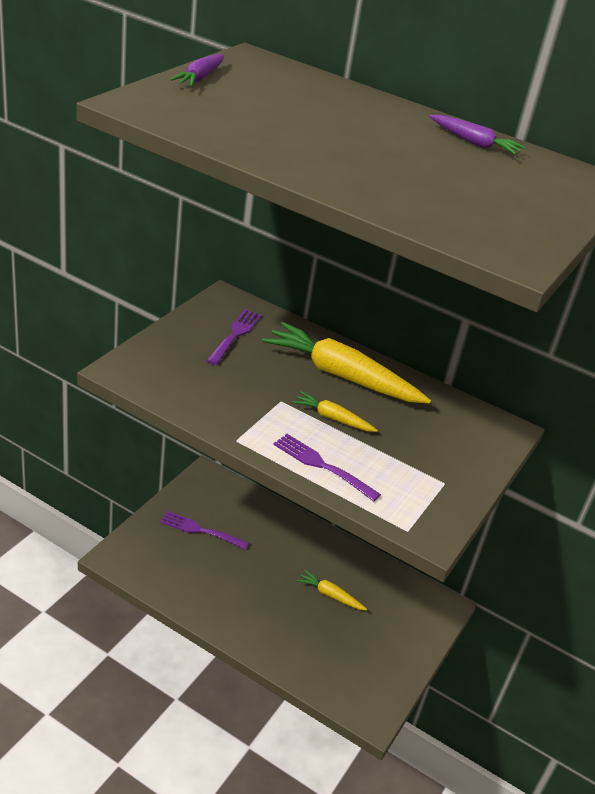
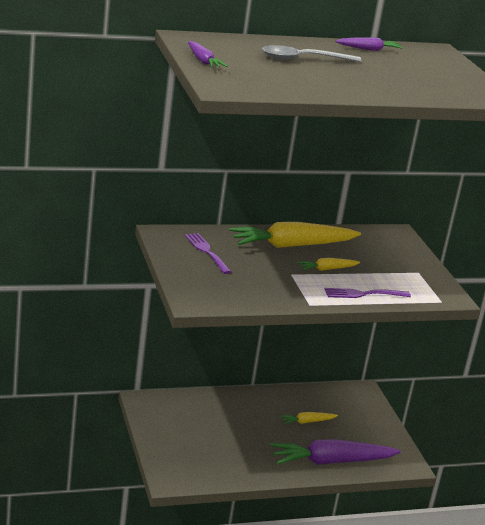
camera: 45 degrees left, 10 degrees down
(200, 530) = (191, 433): purple fork -> none
(291, 650) = (331, 461): none -> purple carrot
(339, 118) = (303, 59): none -> grey spoon

